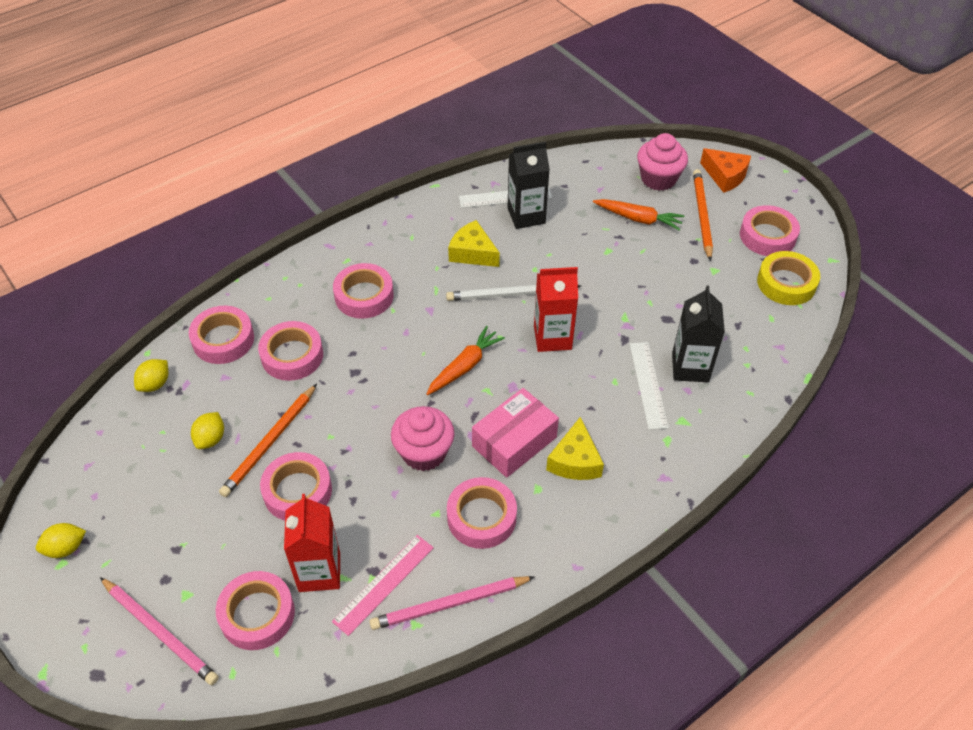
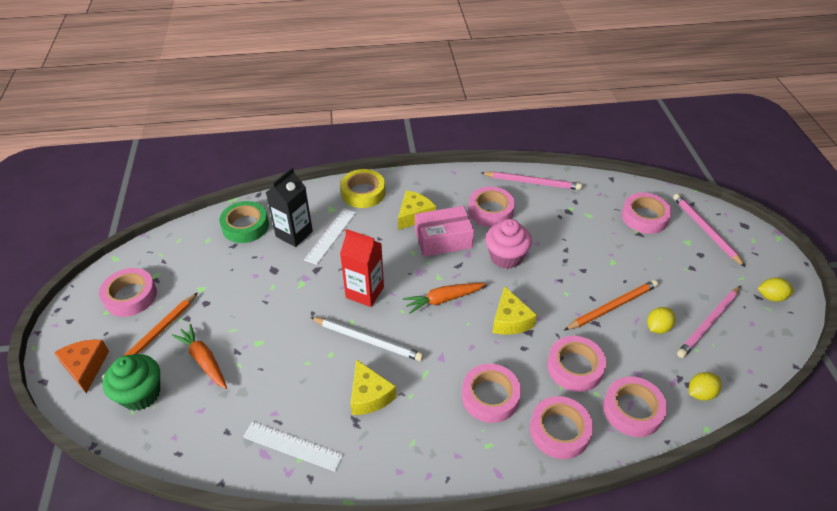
camera: 150 degrees left, 5 degrees down
(149, 472) = (709, 323): none -> pink pencil
(297, 491) = (601, 268): pink tape -> pink tape (559, 431)
(319, 572) = (601, 222): red carton -> none
(380, 375) = (510, 320): none -> yellow cheese
(383, 584) = (565, 203): pink ruler -> none
(526, 216) = (292, 413): black carton -> none
(658, 179) = (140, 394): pink cupcake -> green cupcake
(752, 351) = (245, 226): none -> green tape
(786, 283) = (167, 257): yellow tape -> yellow tape (363, 192)

